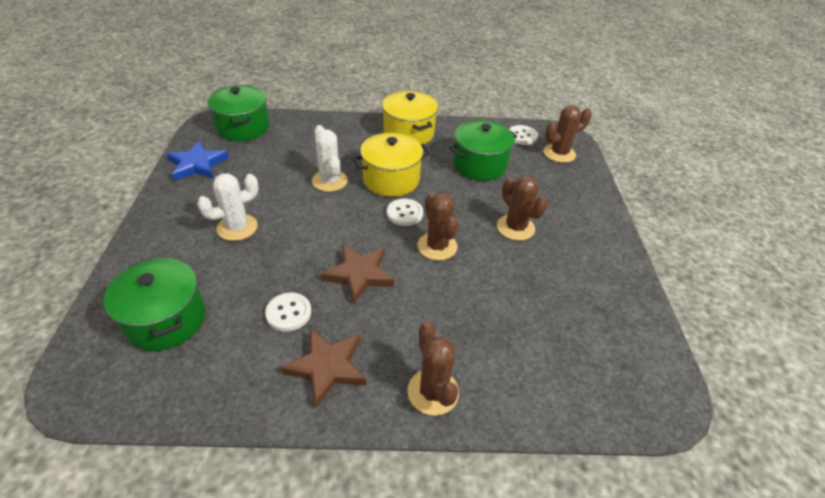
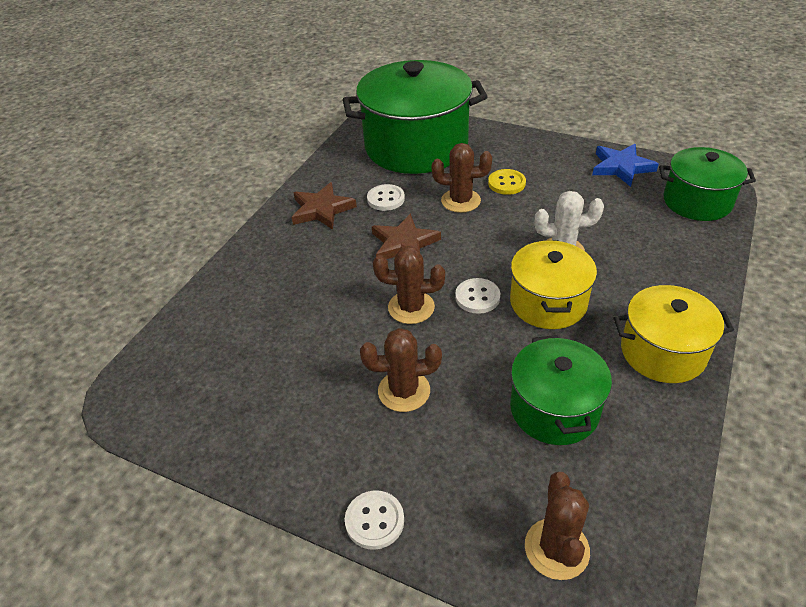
camera: 120 degrees right, 0 degrees up
(166, 320) = (416, 146): green pot -> green pot, size x1.79
(237, 227) = (506, 183): white cactus -> yellow button
(433, 392) = (260, 256): brown cactus -> brown cactus (460, 201)
(522, 136) = (629, 513): white button -> white button (374, 521)

